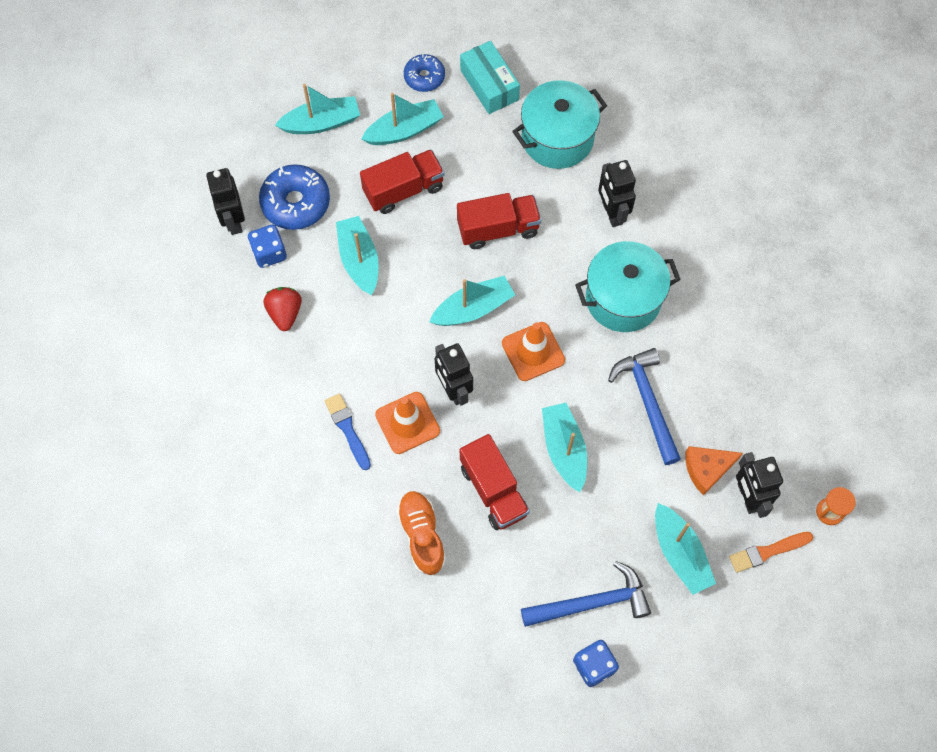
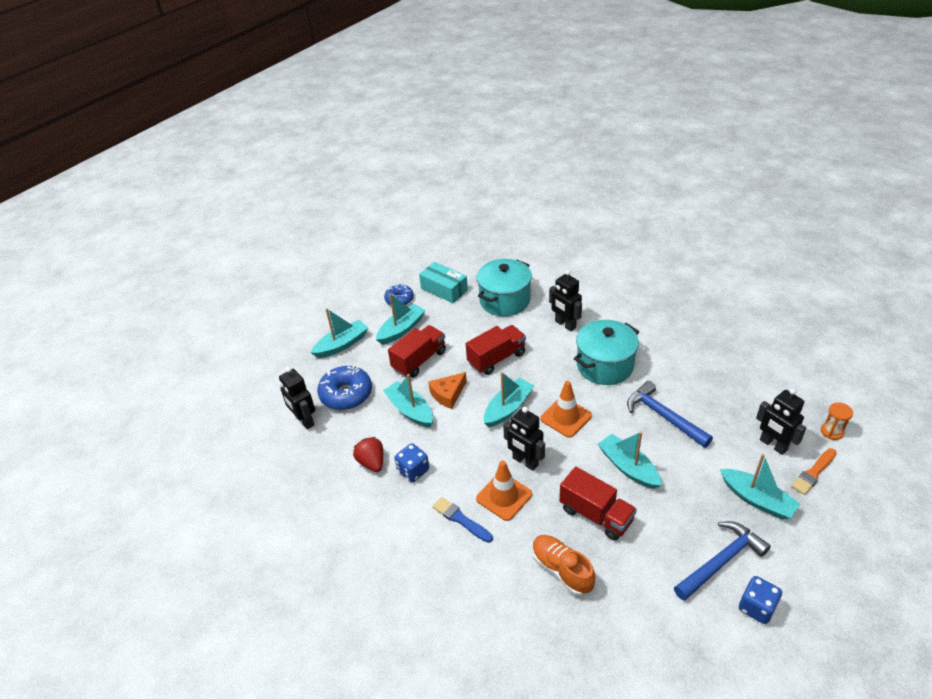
camera: 20 degrees left, 25 degrees down
(269, 253) = (341, 430): blue dice -> blue dice (413, 470)
(707, 469) = (733, 439): orange cheese -> orange cheese (448, 394)

